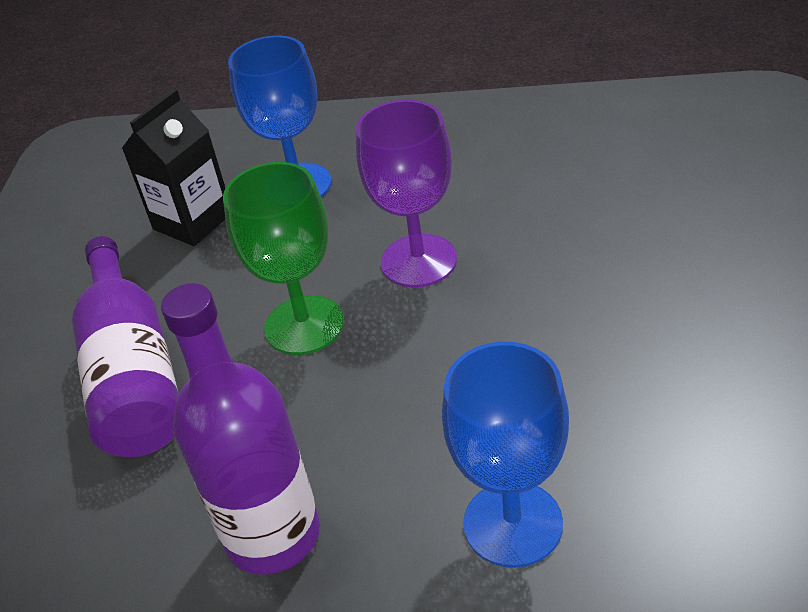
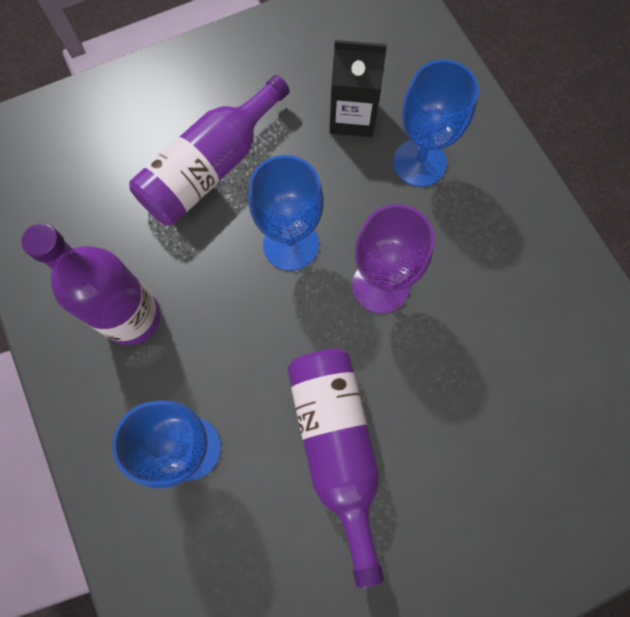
camera: 55 degrees right, 30 degrees up
(304, 325) = (290, 244): green goblet -> blue goblet
(595, 362) = (336, 446): none -> purple bottle

